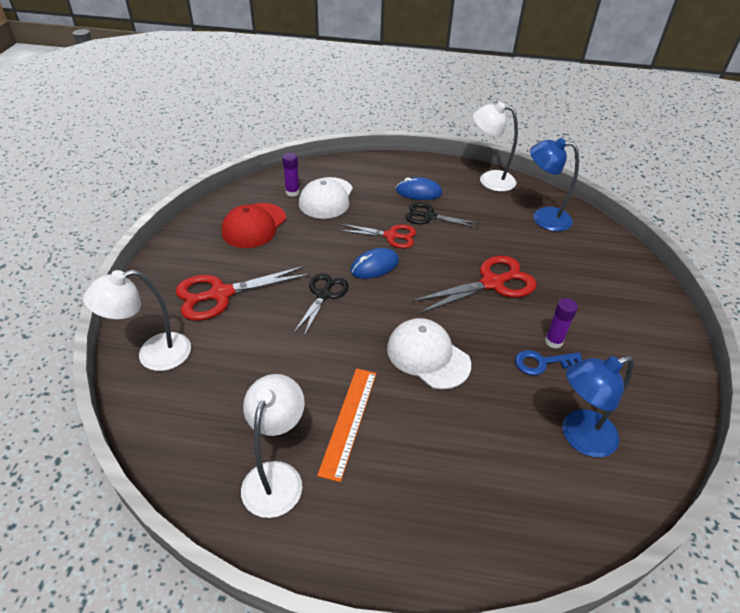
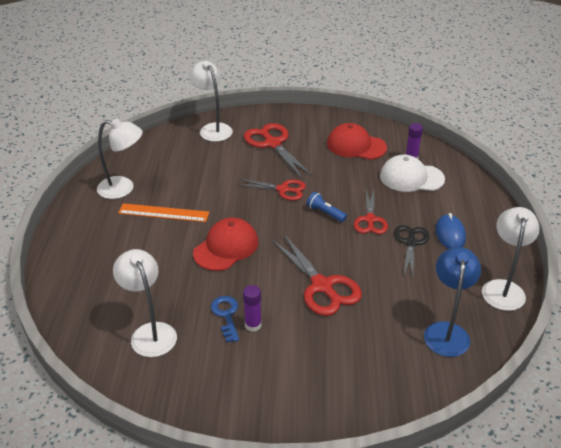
camera: 85 degrees right, 5 degrees down
(323, 295) = (283, 189): black scissors -> red scissors
(374, 266) = (325, 213): blue mouse -> blue flashlight
(428, 356) = (226, 247): white cap -> red cap
(579, 437) = (150, 332): blue lamp -> white lamp

